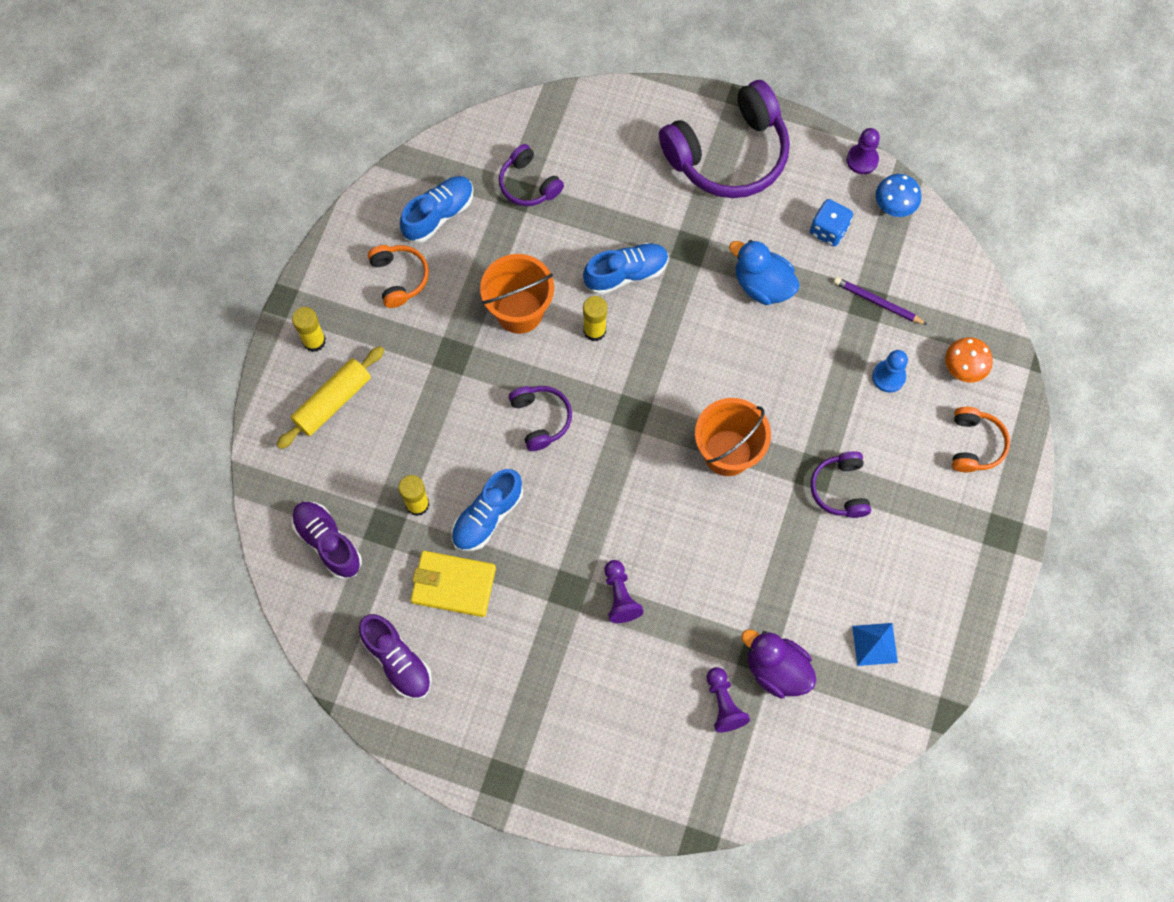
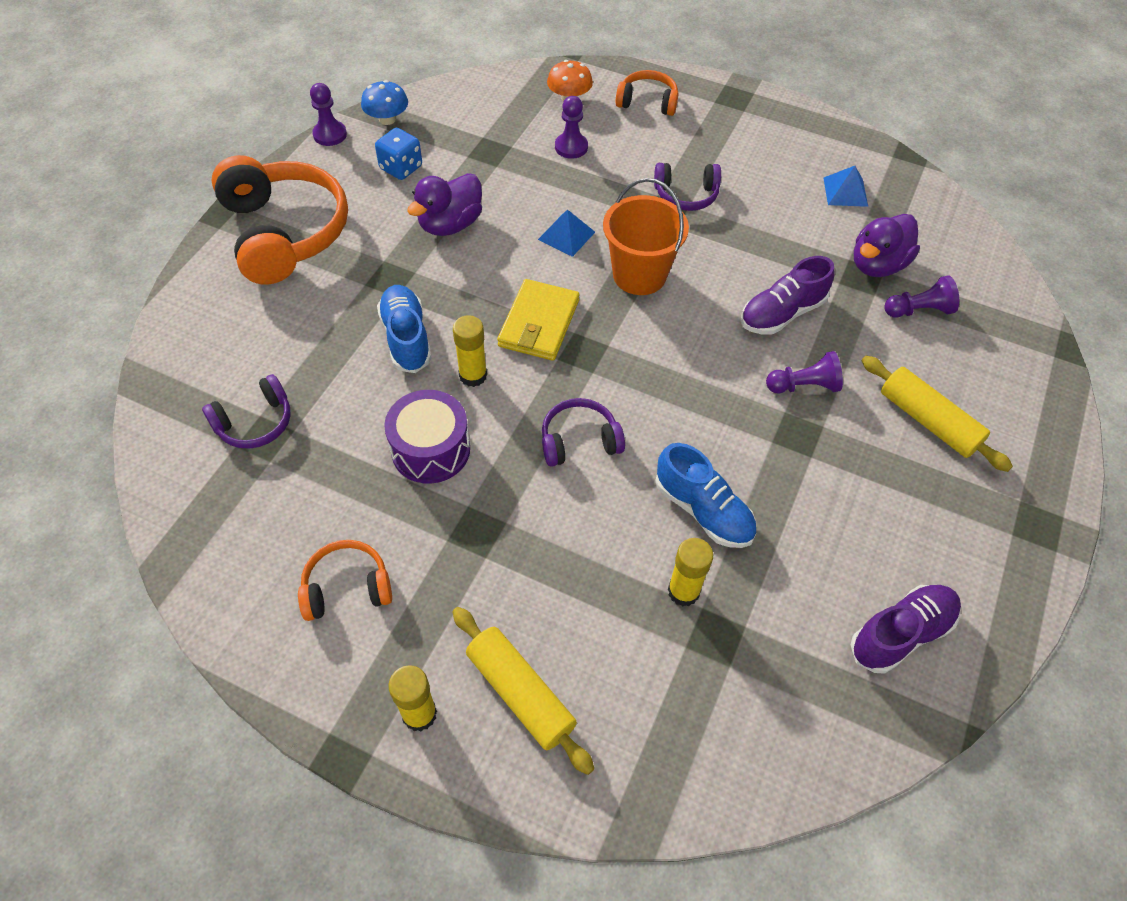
camera: 85 degrees left, 15 degrees down
(328, 542) = (735, 715): purple shoe -> purple shoe (782, 313)
(438, 214) = (265, 530): blue shoe -> none
(453, 584) = (794, 557): yellow wallet -> yellow wallet (538, 323)
(519, 311) = (430, 449): orange bucket -> purple drum
(596, 700) = (928, 421): none -> yellow rolling pin
(728, 154) = (285, 232): purple headphones -> orange headphones
(762, 285) = (450, 224): blue duck -> purple duck
(766, 385) = (566, 235): none -> blue pyramid
(877, 302) = (490, 144): purple pencil -> none
(888, 377) = (571, 147): blue pawn -> purple pawn

